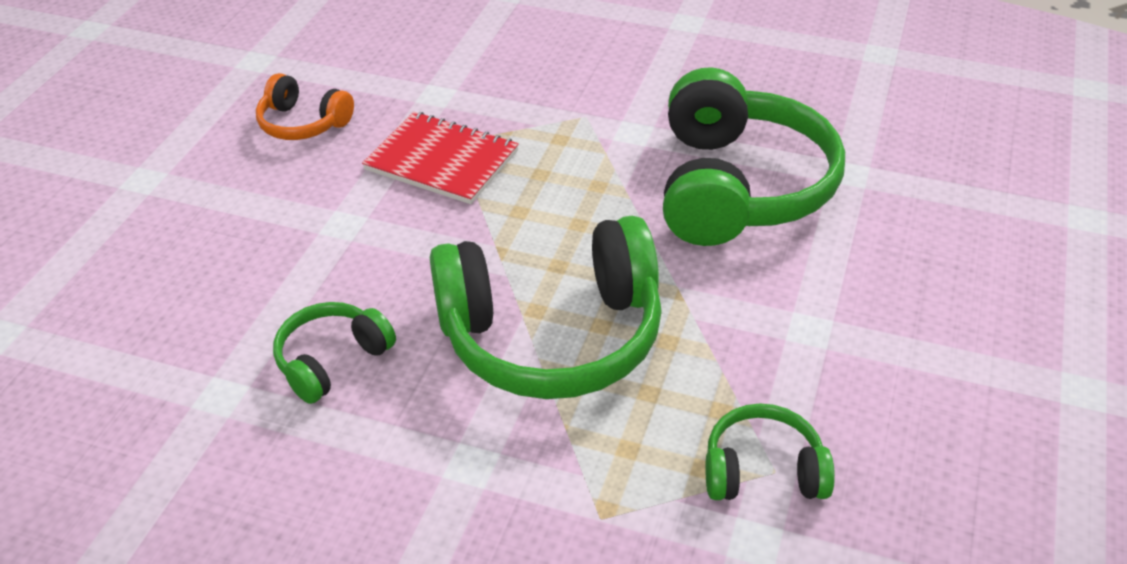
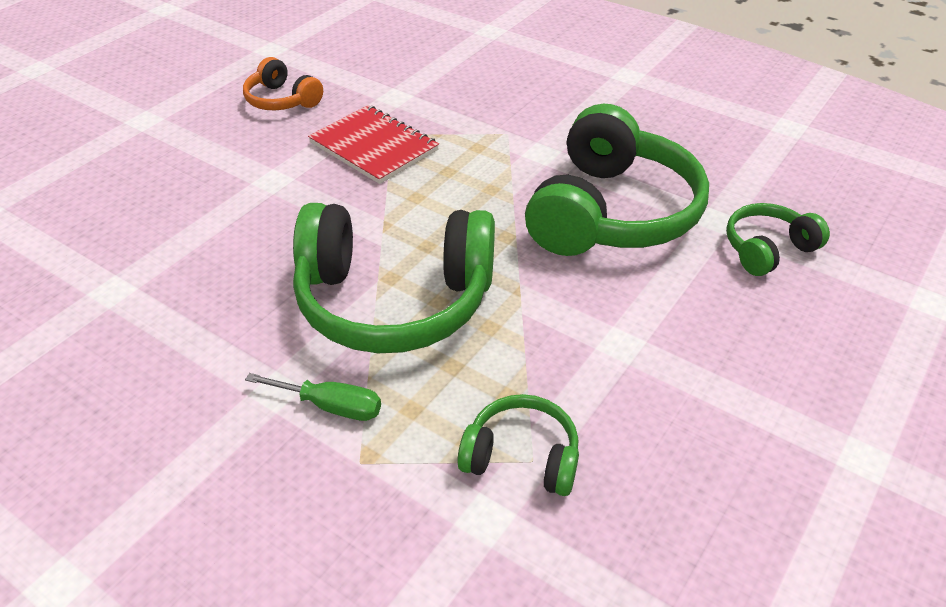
camera: 15 degrees right, 0 degrees up
(332, 361) = (209, 282): green headphones -> green headphones (768, 249)
(540, 467) = (331, 406): none -> green screwdriver

